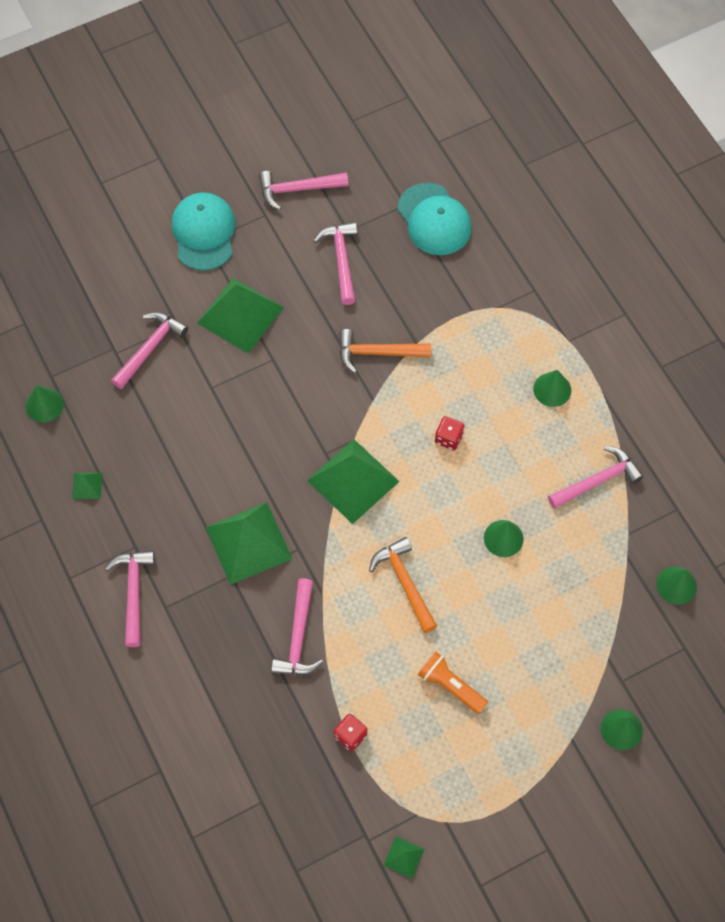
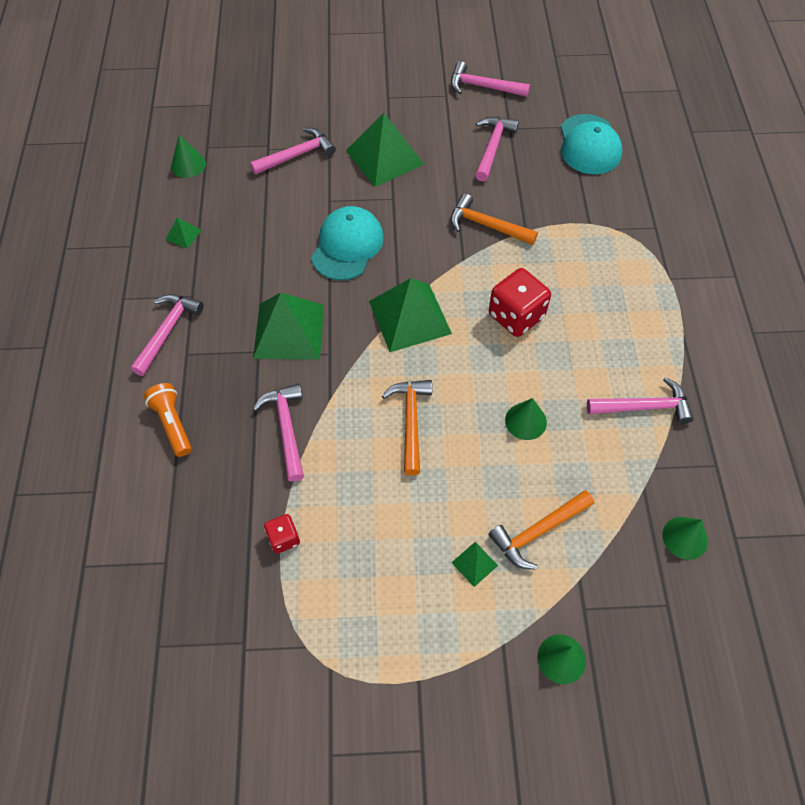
camera: 25 degrees right, 5 degrees down
(204, 233) = (389, 91): turquoise cap -> turquoise cap (347, 246)
(298, 637) = (286, 428): pink hammer -> pink hammer turned 135 degrees clockwise
(404, 857) = (269, 684): green pyramid -> green pyramid (474, 564)
(448, 438) = (516, 316): red dice -> red dice, size x1.86
(450, 686) = (405, 535): orange flashlight -> orange flashlight (172, 424)
(552, 389) = (635, 312): green cone -> none
(557, 633) = (537, 532): none -> orange hammer

